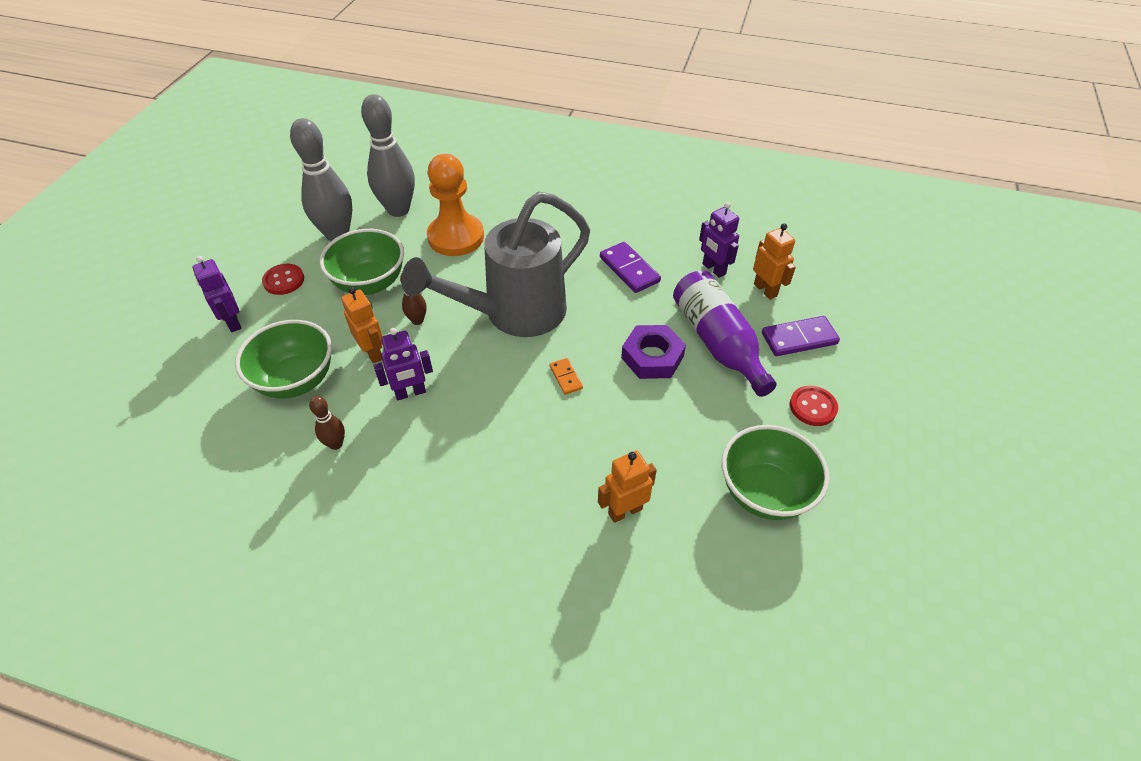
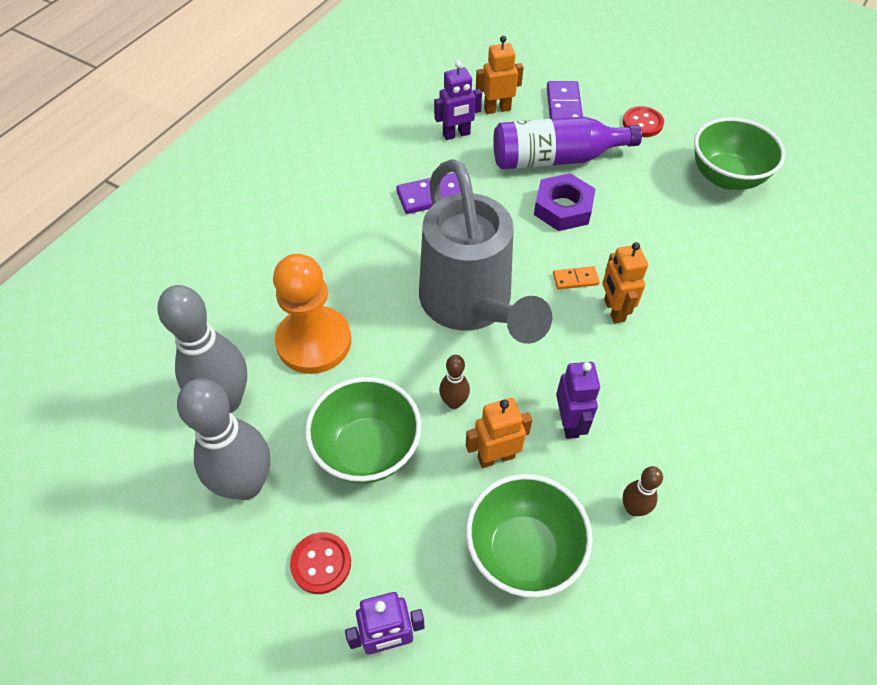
camera: 75 degrees left, 5 degrees up
(625, 511) = (739, 270): orange robot -> orange robot (613, 310)

